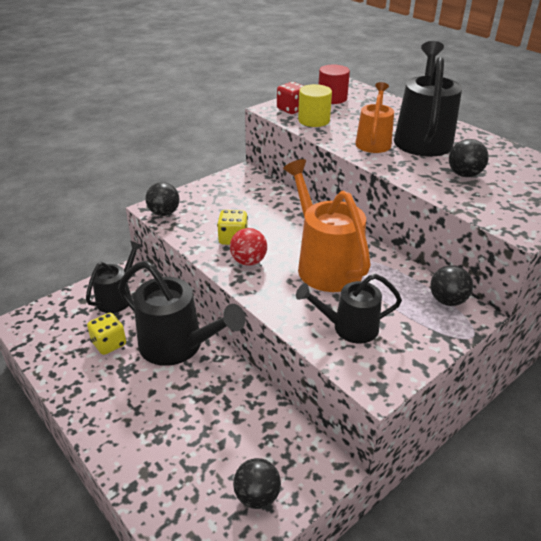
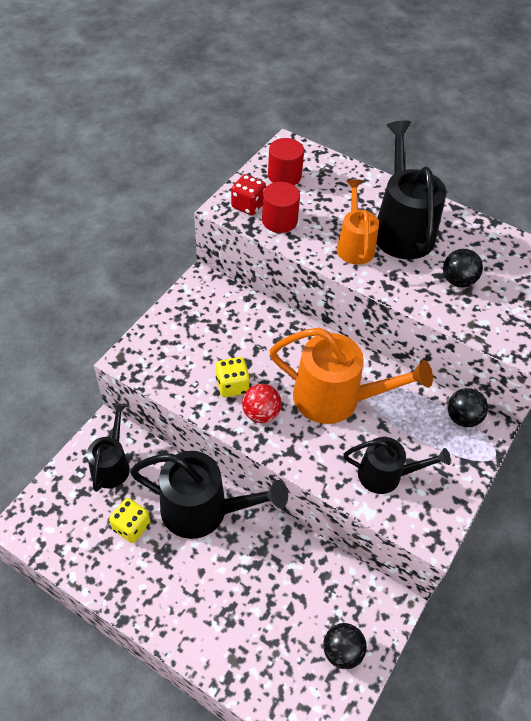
camera: 20 degrees left, 15 degrees up
(164, 213) = (142, 364): black ball -> none
(314, 120) = (279, 220): yellow cylinder -> red cylinder
(324, 264) = (336, 399): orange watering can -> orange watering can turned 150 degrees clockwise
(349, 328) = (386, 475): black watering can -> black watering can turned 150 degrees counterclockwise

